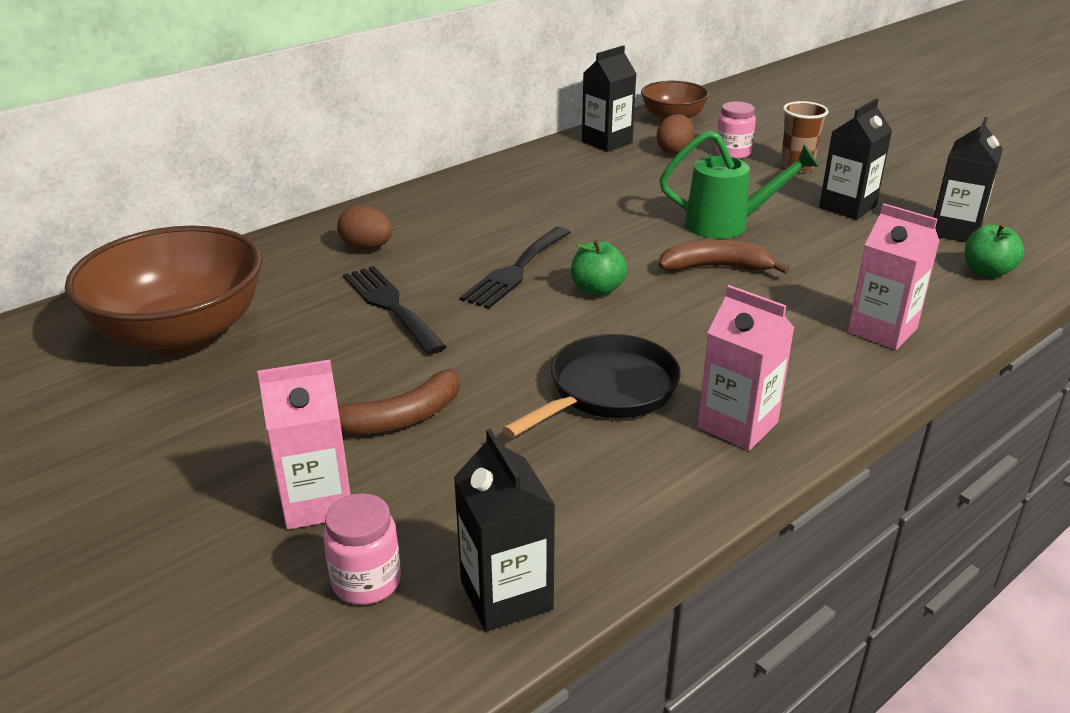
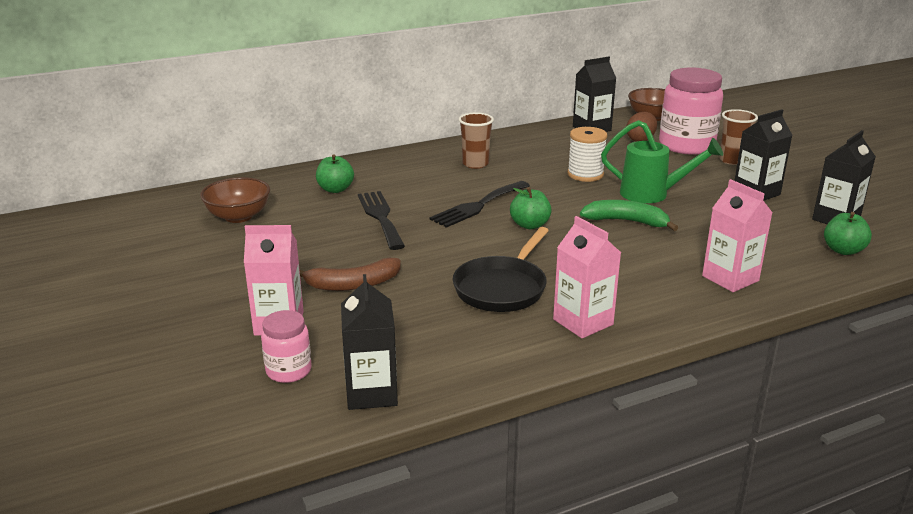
camera: 15 degrees right, 5 degrees down
(181, 334) = (238, 216): brown bowl -> brown bowl, size x0.55
(307, 271) = (335, 189): none -> green apple
(367, 248) = (382, 179): brown egg -> none
(483, 209) = (475, 164): none -> brown cup
(607, 390) = (502, 288): black pan -> black pan turned 150 degrees clockwise
(631, 207) = (585, 174): none -> white spool
(716, 267) = (626, 221): brown banana -> green banana
(733, 153) = (686, 145): pink jar -> pink jar, size x1.94

